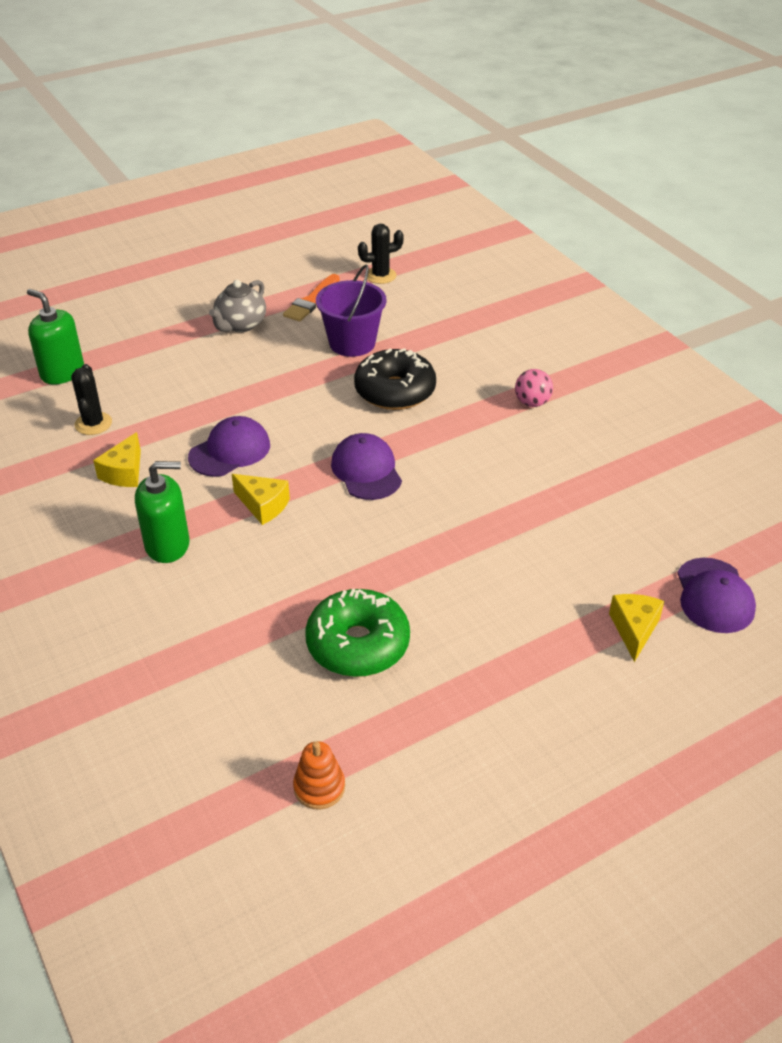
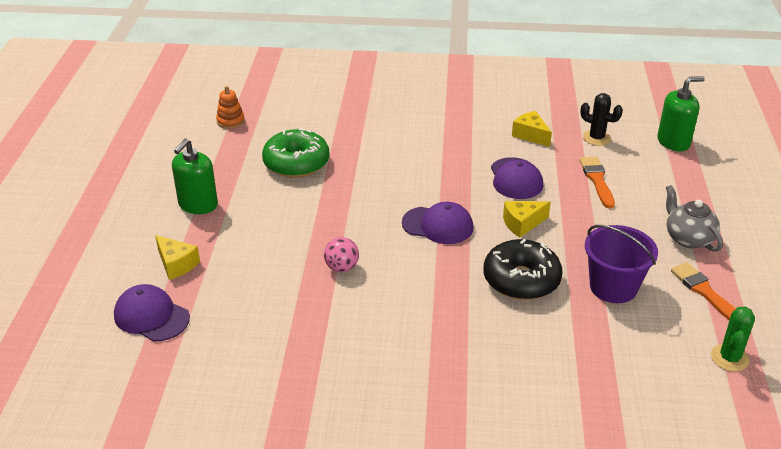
camera: 125 degrees right, 5 degrees down
(167, 545) = (446, 131): green soap dispenser -> green soap dispenser (198, 205)
(184, 398) = (597, 180): none -> orange brush
(263, 506) = (445, 172): yellow cheese -> yellow cheese (522, 224)
(380, 276) = (729, 358): black cactus -> green cactus
(532, 403) = (436, 349): pink ball -> pink ball (342, 267)

